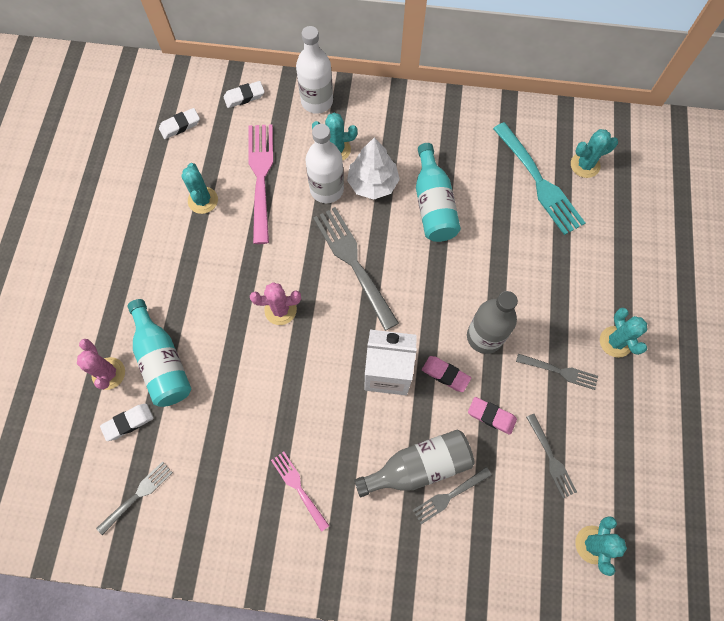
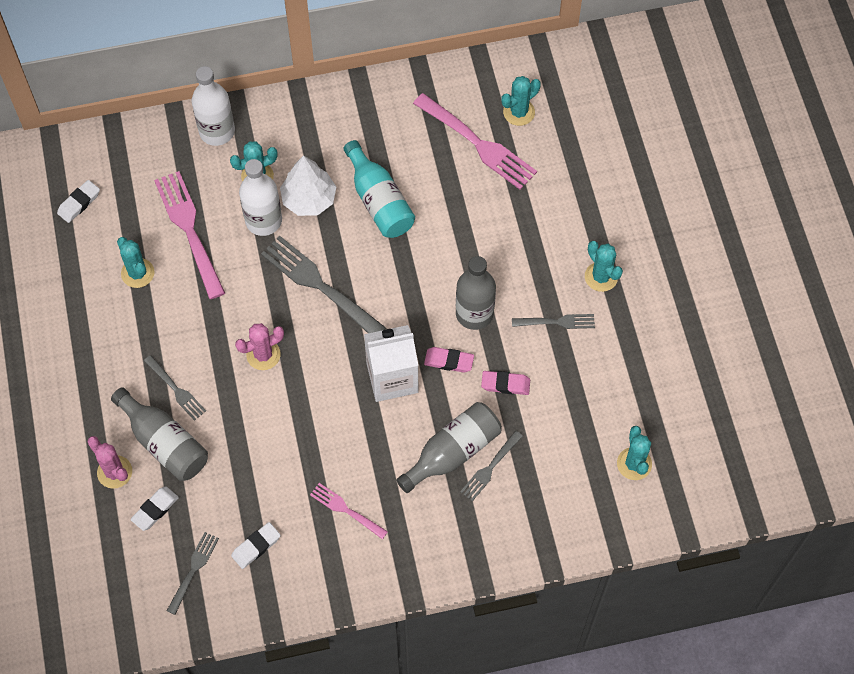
camera: 20 degrees left, 5 degrees down
(162, 361) = (164, 443): turquoise bottle -> grey bottle
(244, 96) = (136, 150): white eraser -> white eraser (256, 546)
(538, 182) = (478, 144): turquoise fork -> pink fork
(551, 458) = (573, 403): grey fork -> grey fork (176, 390)

